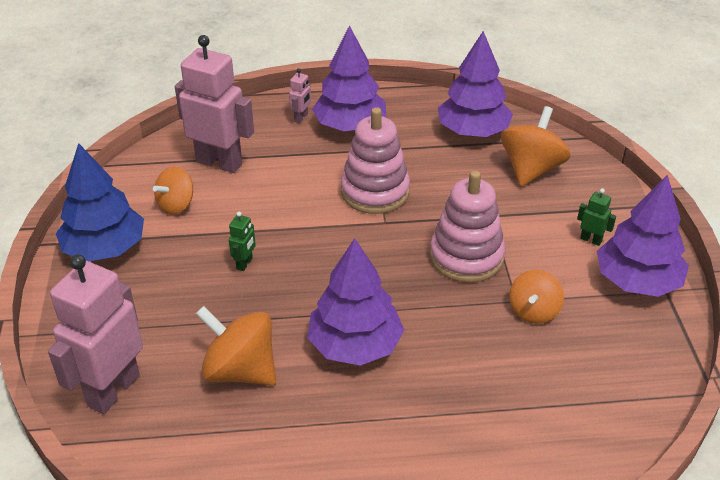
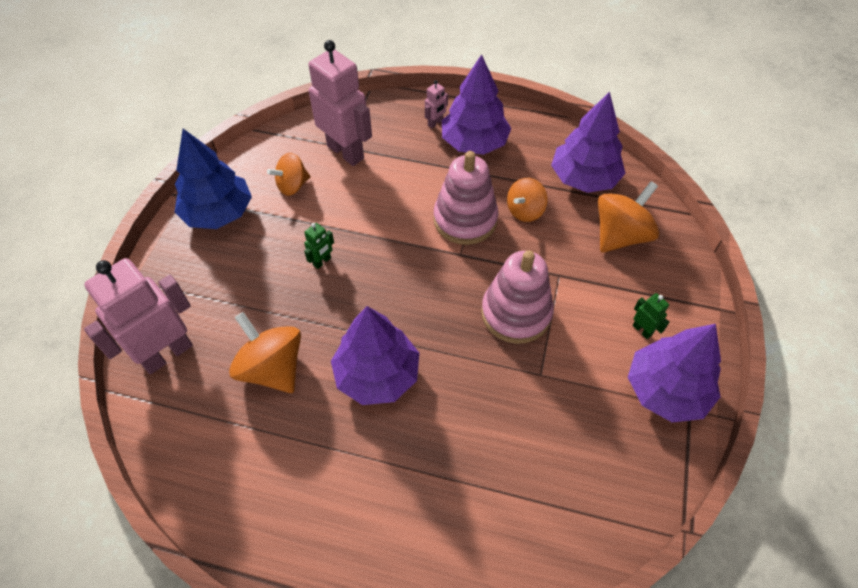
camera: 20 degrees right, 15 degrees up
(533, 311) = (551, 391): orange spinning top -> orange spinning top (525, 211)

